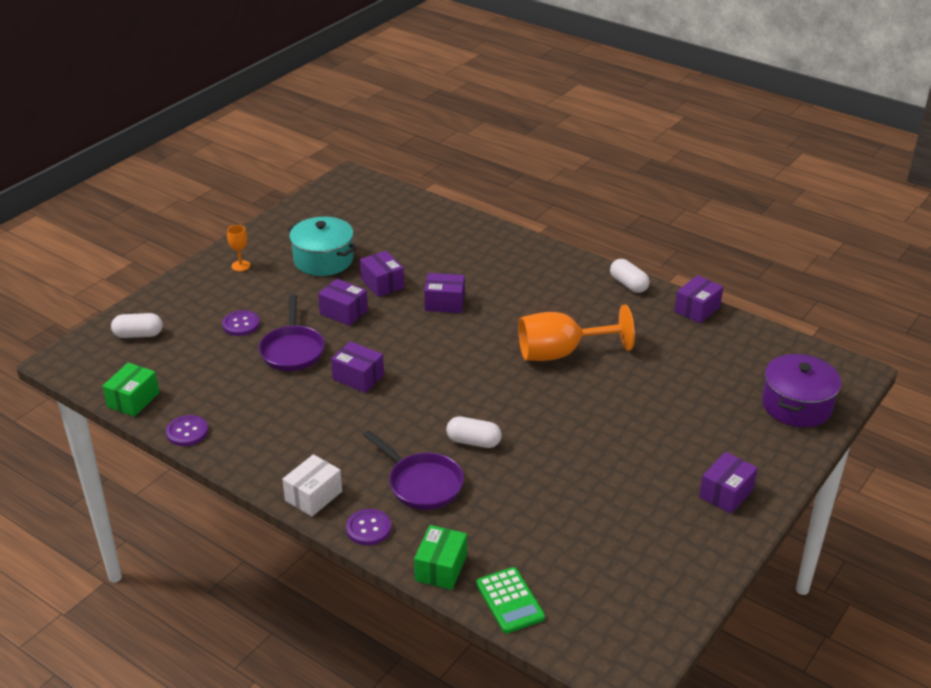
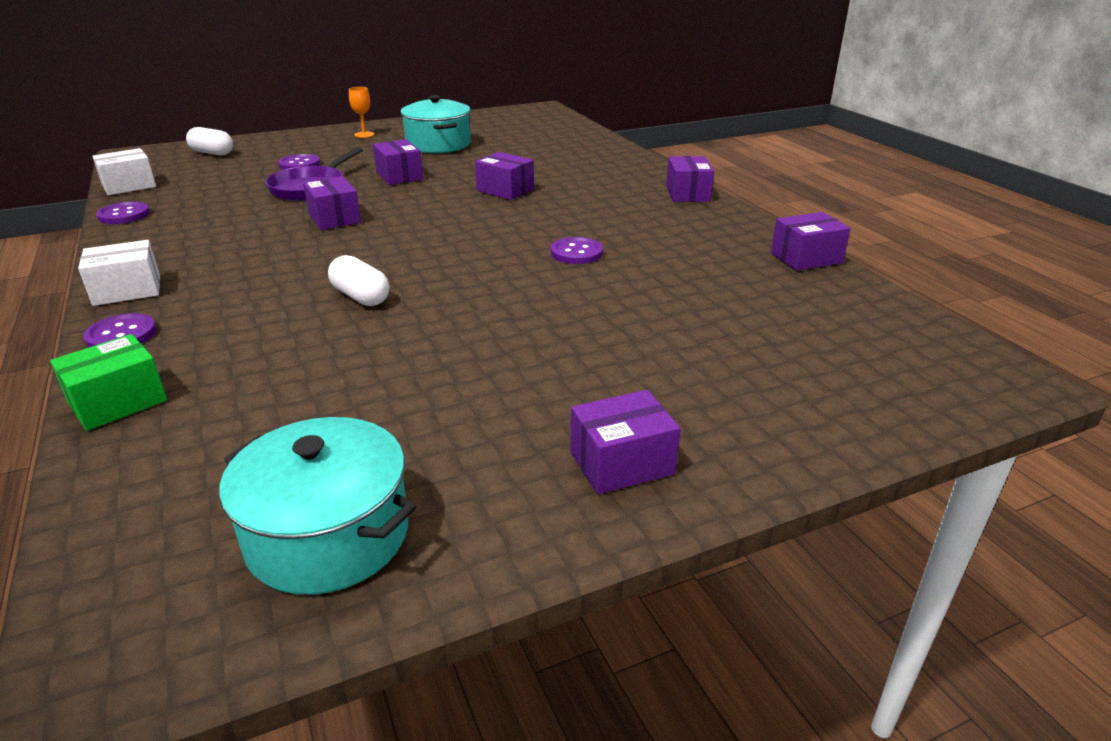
camera: 30 degrees right, 5 degrees down
(133, 400) = (129, 186): green box -> white box
(382, 284) = (466, 167): purple box -> purple box (687, 193)
(422, 483) = (244, 315): purple pan -> none
(510, 601) = (124, 475): green calculator -> none
(561, 353) = (576, 253): orange goblet -> purple button
(628, 284) = (736, 220): white capsule -> none
(642, 583) = (328, 535): none -> turquoise pot
(796, 405) = (866, 391): purple pot -> none

